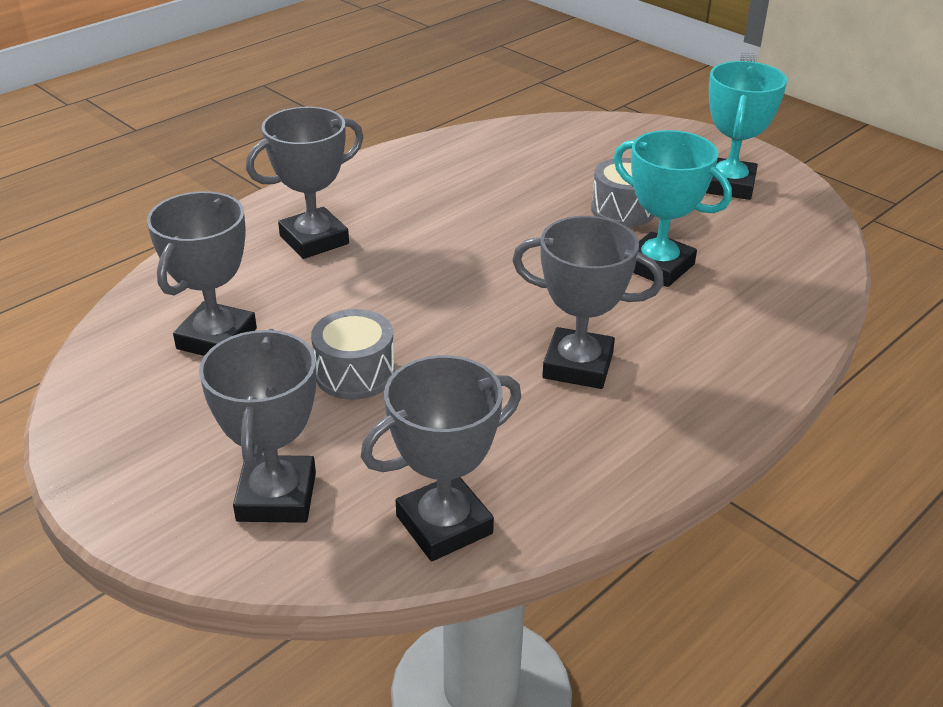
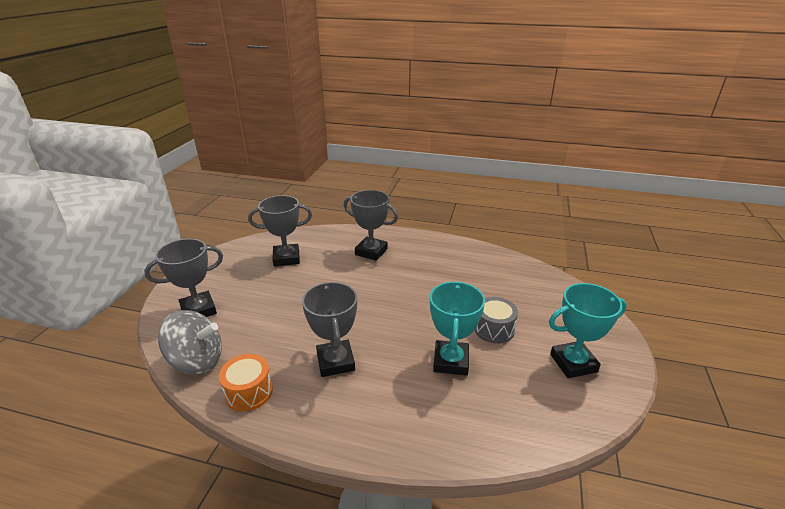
camera: 60 degrees right, 5 degrees down
(355, 373) = (285, 298): grey drum -> none
(444, 525) = (197, 361): grey trophy -> grey spinning top
(578, 475) = (249, 392): none -> orange drum

